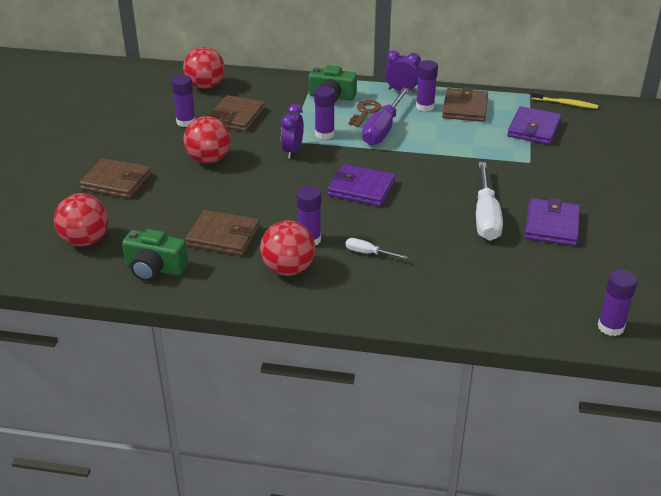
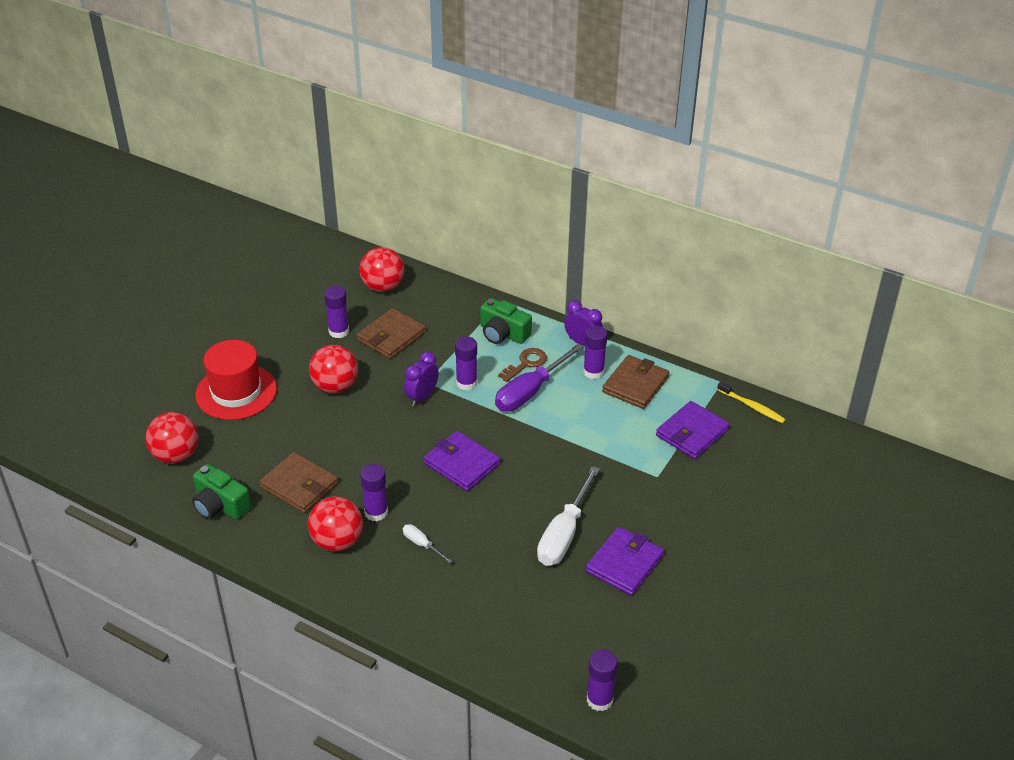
camera: 20 degrees right, 5 degrees up
(116, 182) = (236, 392): brown wallet -> red hat

